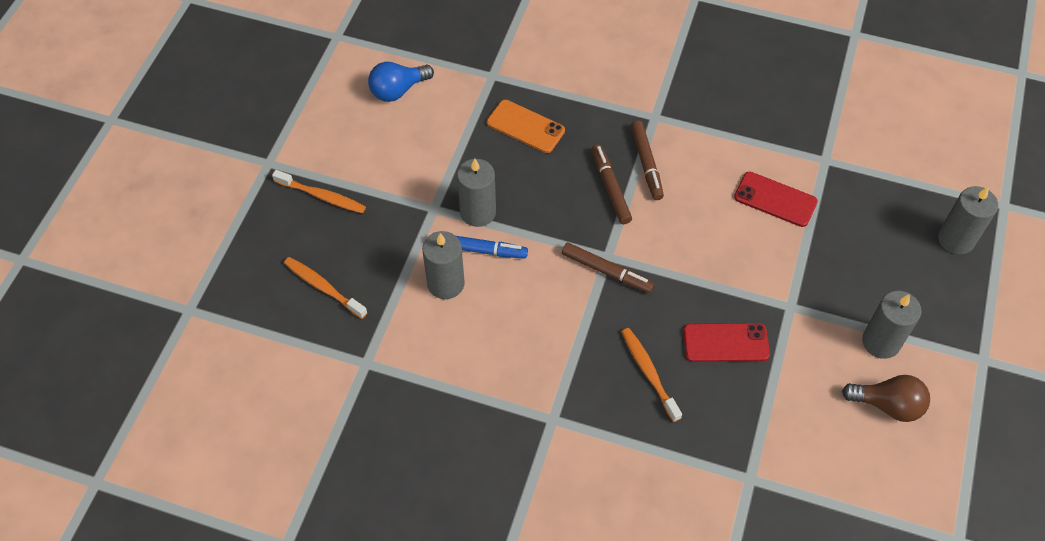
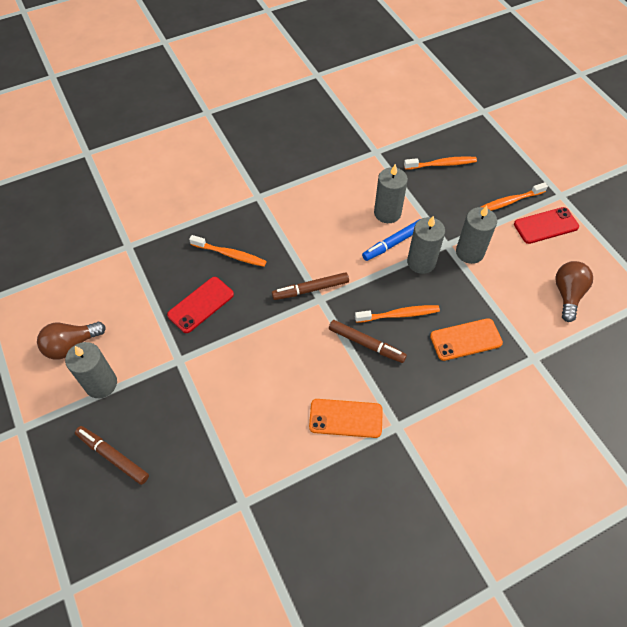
camera: 135 degrees right, 0 degrees up
(398, 90) = (567, 294): blue light bulb -> brown light bulb
(554, 187) = (399, 315): none -> orange toothbrush
(646, 164) = (363, 382): brown marker -> brown marker (113, 456)
(689, 151) = (345, 418): none -> orange phone
(775, 199) = (251, 432): red phone -> red phone (546, 226)
(956, 239) = (91, 517): grey candle -> grey candle (469, 252)

